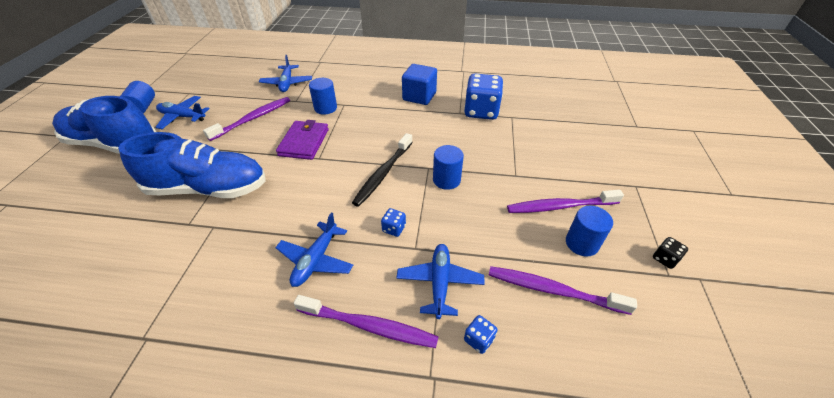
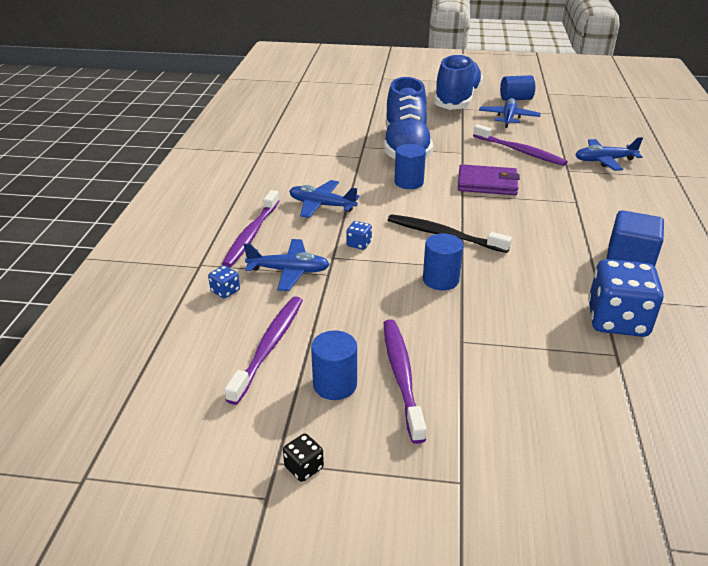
camera: 90 degrees right, 10 degrees down
(325, 108) = (561, 190): blue cylinder -> blue cylinder (408, 182)

